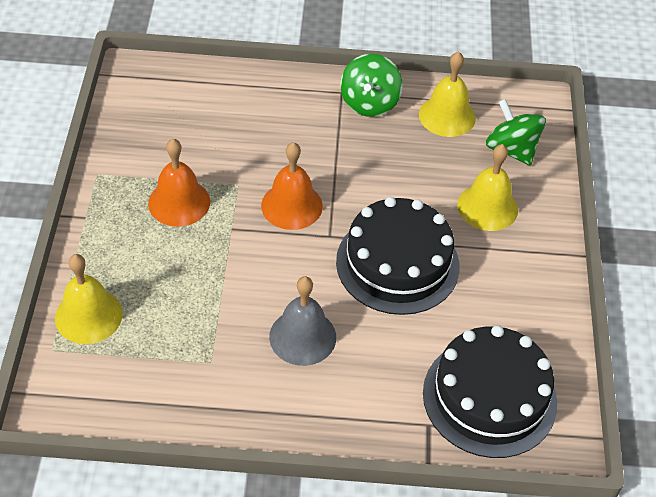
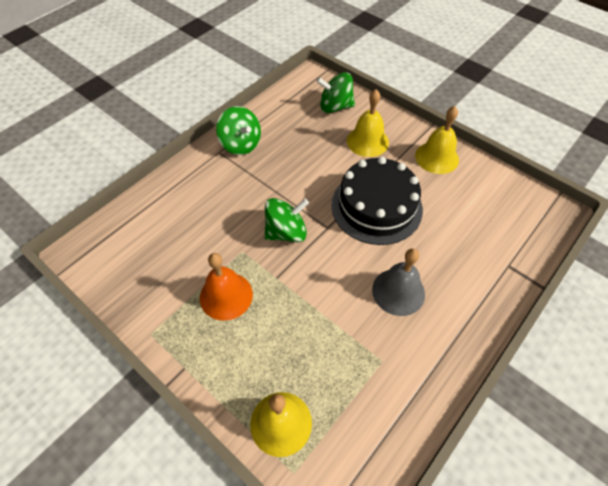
camera: 50 degrees left, 5 degrees up
(291, 205) = (286, 232): orange bell -> green spinning top
(447, 116) = (285, 117): yellow bell -> yellow bell (437, 157)
(489, 397) = (505, 224): black cake -> none

